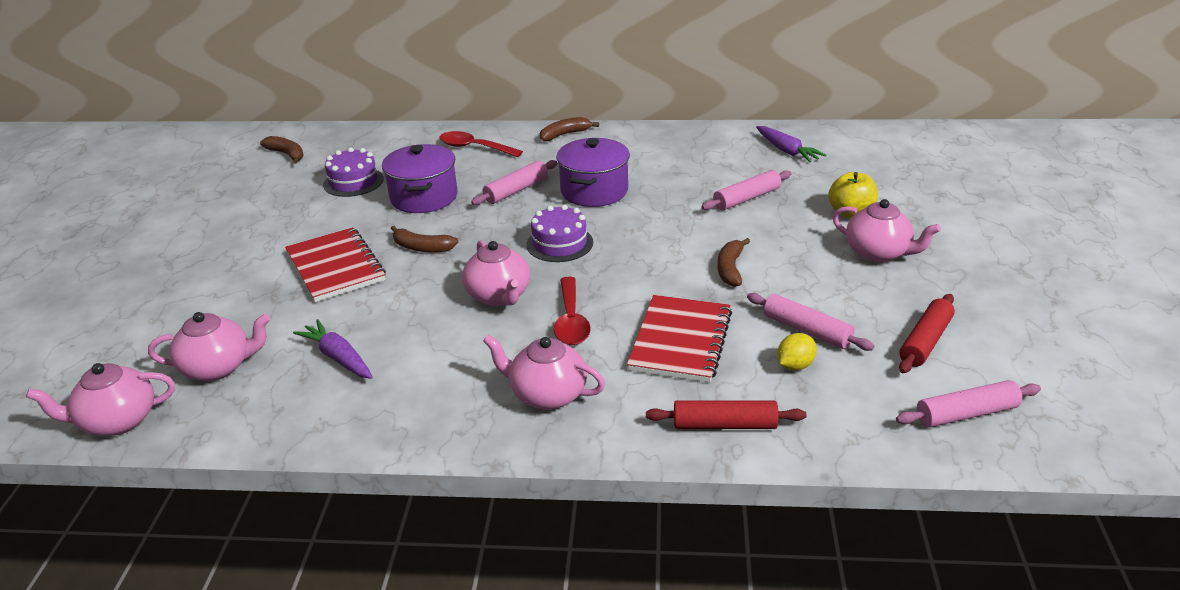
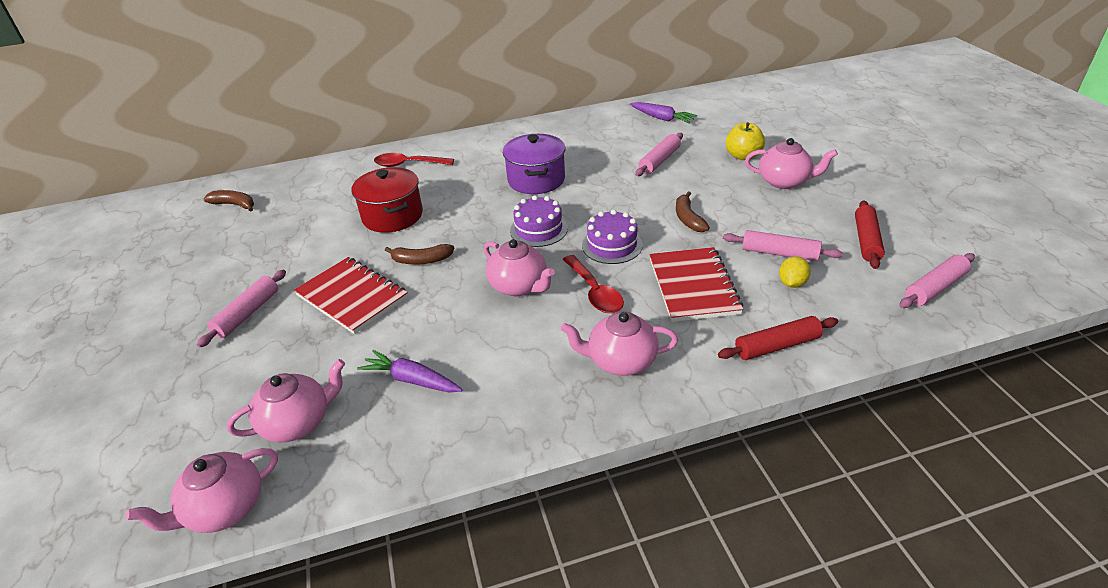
camera: 20 degrees left, 5 degrees up
(353, 182) = (317, 216): purple cake -> purple cake (612, 245)
(424, 197) = (392, 216): purple pot -> red pot
(516, 190) = (470, 193): pink rolling pin -> pink rolling pin (247, 314)
(565, 134) = (479, 139): brown banana -> none

